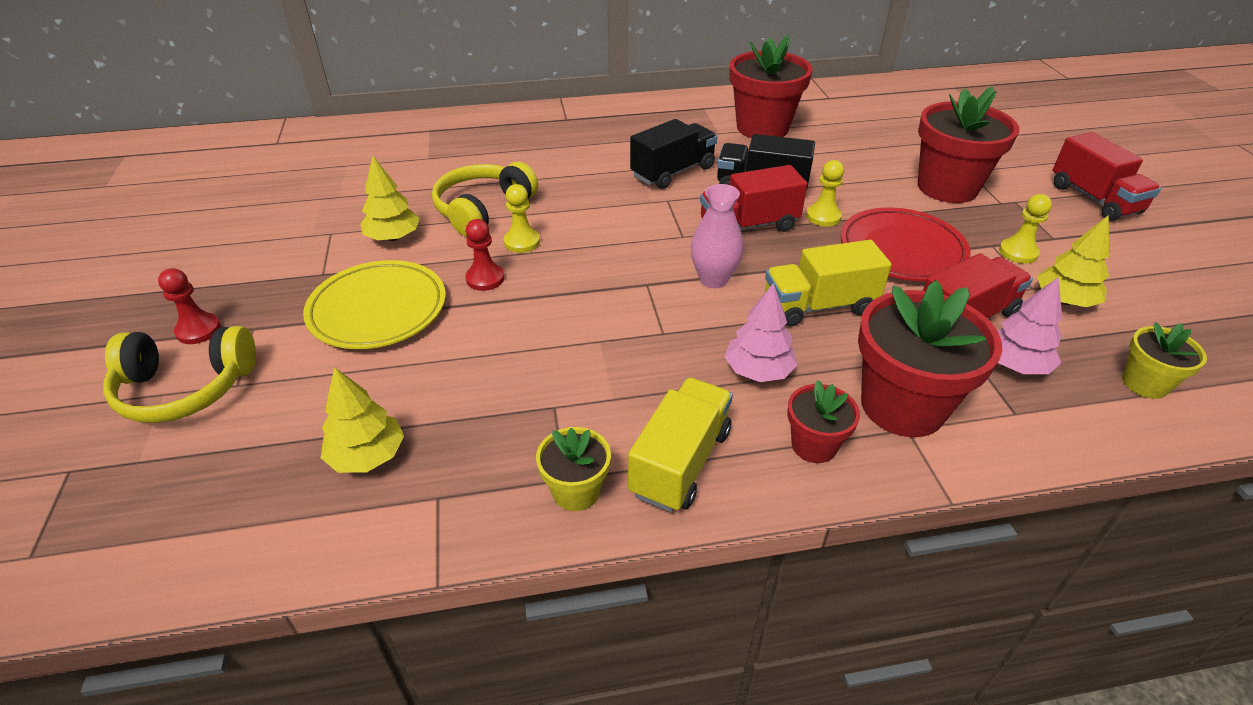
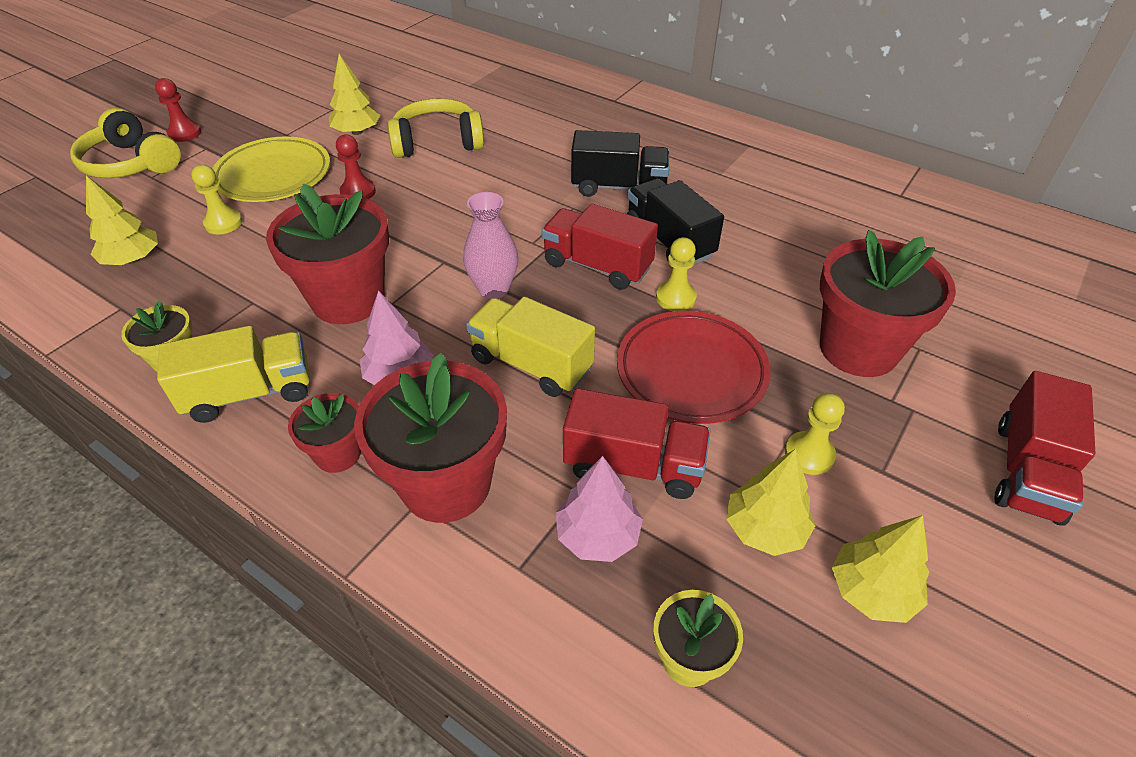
camera: 45 degrees right, 5 degrees up
(522, 242) = (421, 180): yellow pawn -> yellow pawn (223, 223)
(762, 128) = (771, 190): red flower pot -> red flower pot (348, 299)
(1140, 293) = (871, 590): none -> yellow tree

